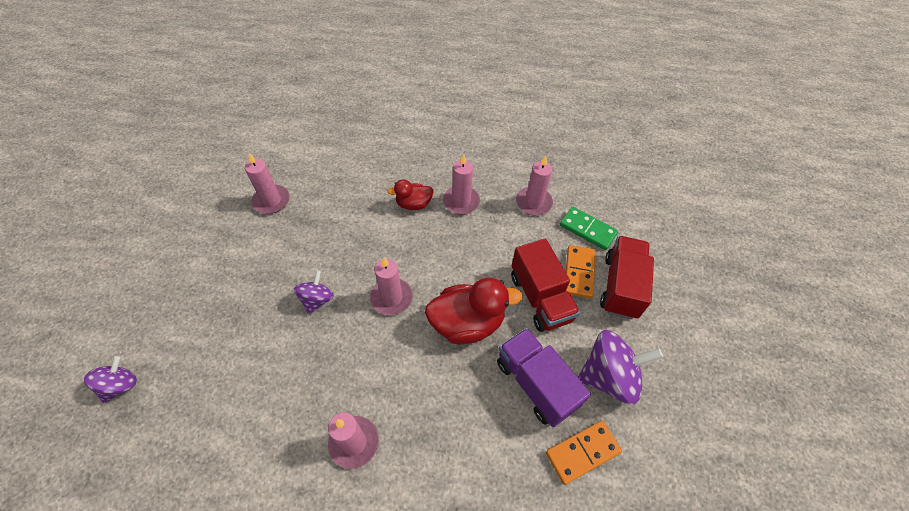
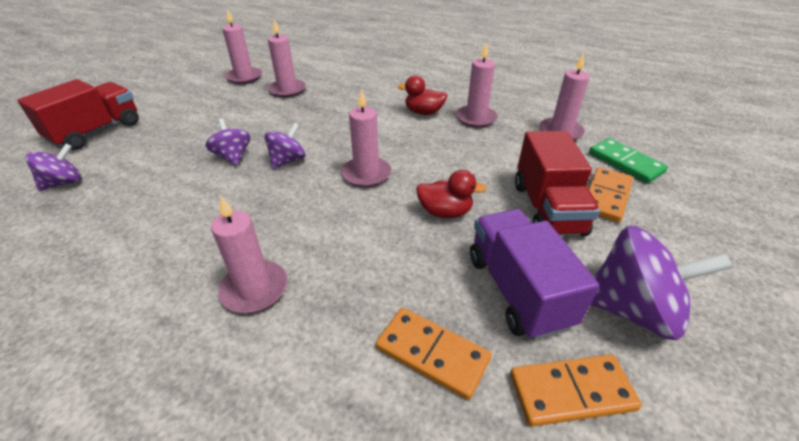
camera: 20 degrees right, 15 degrees down
(216, 190) = (244, 77): none -> pink candle
(264, 308) = (233, 157): none -> purple spinning top
(467, 323) = (445, 212): red duck -> red duck, size x0.57
(495, 453) = (432, 353): none -> orange domino
(620, 286) = (664, 220): red truck -> red truck (97, 132)

